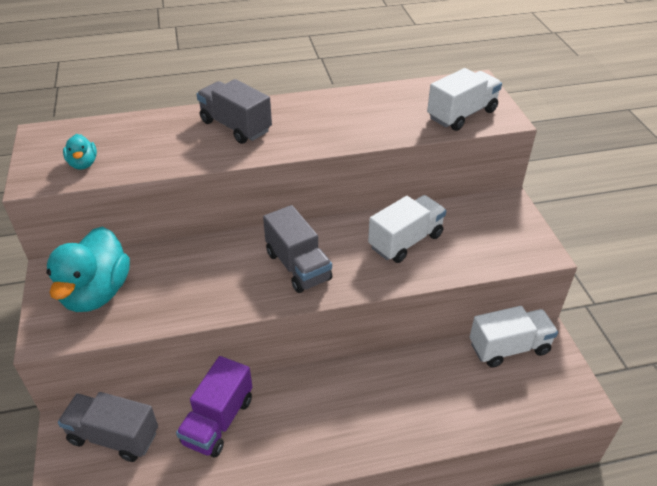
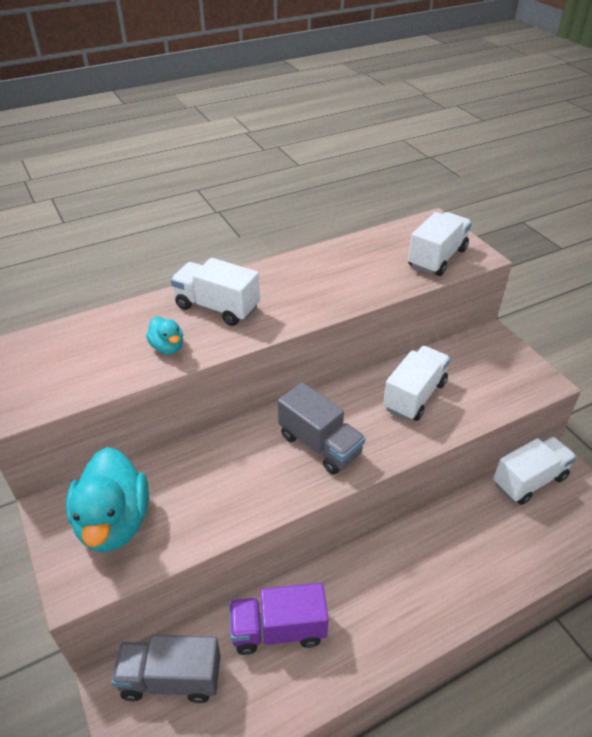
camera: 15 degrees left, 0 degrees up
(83, 164) = (66, 380): turquoise duck -> turquoise duck (167, 347)
(218, 421) = (278, 630): purple truck -> purple truck turned 75 degrees clockwise
(235, 126) = (217, 307): grey truck -> white truck

